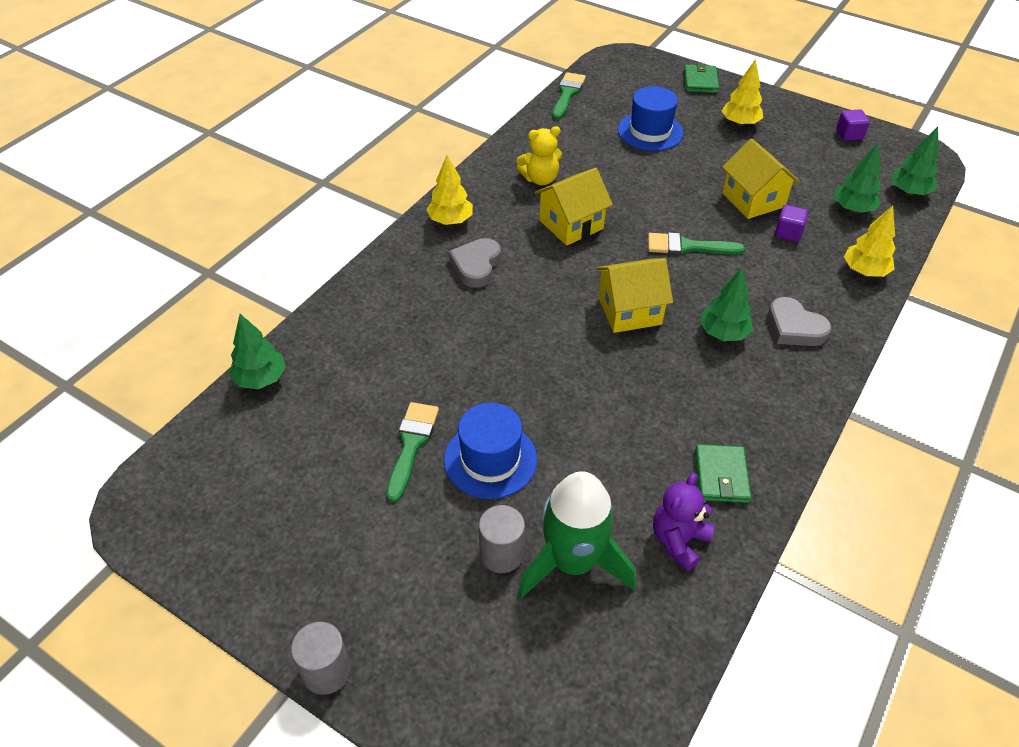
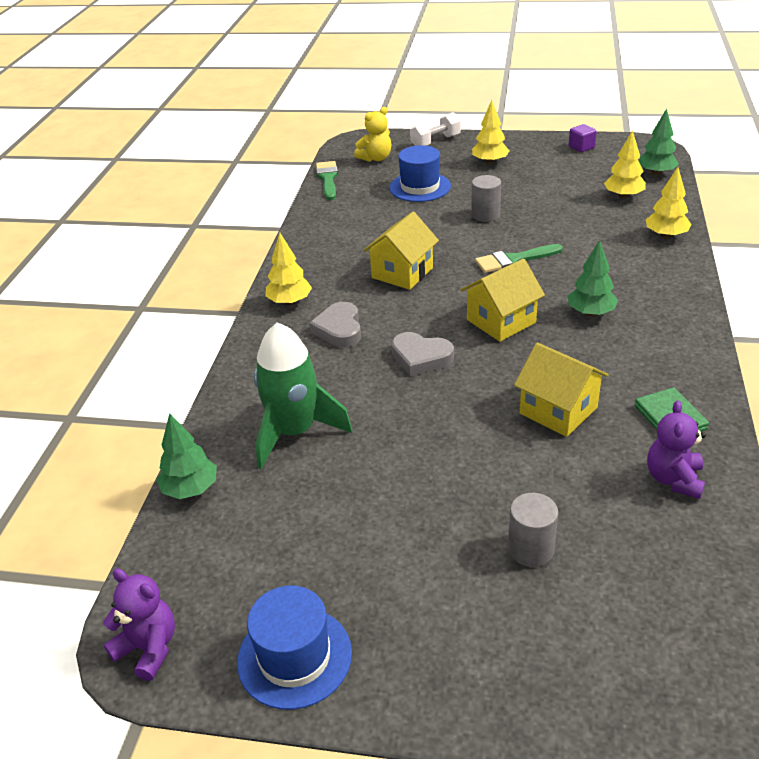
camera: 20 degrees left, 10 degrees down
(150, 509) = (148, 648): none -> purple teddy bear
(326, 671) = (438, 719): grey cylinder -> grey cylinder (485, 215)
(411, 445) = (382, 491): green brush -> none
(490, 459) = (464, 477): blue hat -> blue hat (294, 657)
(540, 179) = (349, 247): yellow teddy bear -> yellow teddy bear (376, 158)
(572, 562) = (598, 531): green rocket -> green rocket (294, 432)
(700, 81) = (435, 142): green wallet -> white dumbbell
(753, 200) = (541, 212): yellow house -> yellow house (558, 410)
(788, 233) = (586, 226): purple cube -> none
(794, 327) = (643, 291): grey heart -> grey heart (421, 358)
(852, 209) = (623, 196): green tree -> yellow tree

